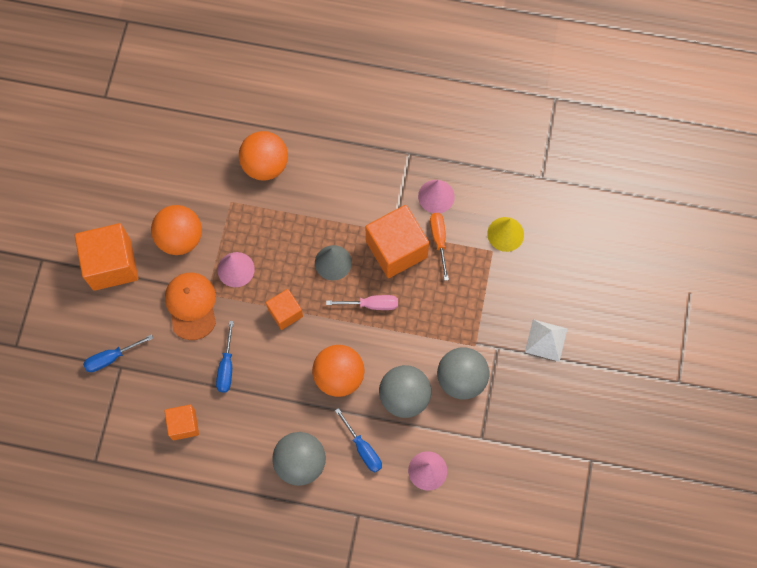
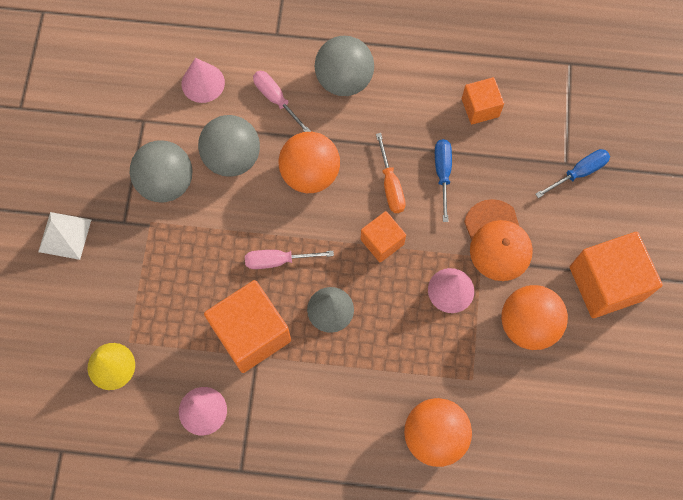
camera: 175 degrees right, 0 degrees up
(363, 448) = (276, 99): blue screwdriver -> pink screwdriver
(439, 240) = (197, 350): orange screwdriver -> orange screwdriver (390, 185)

